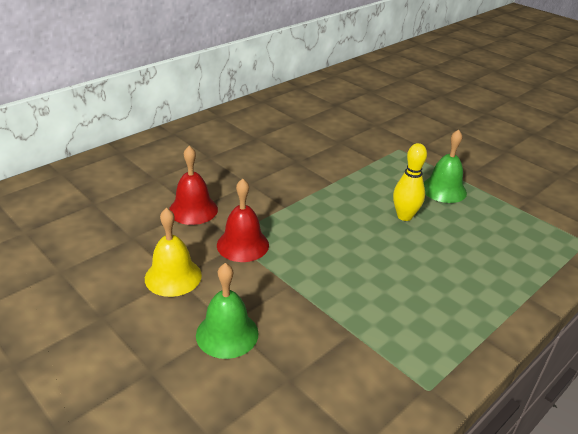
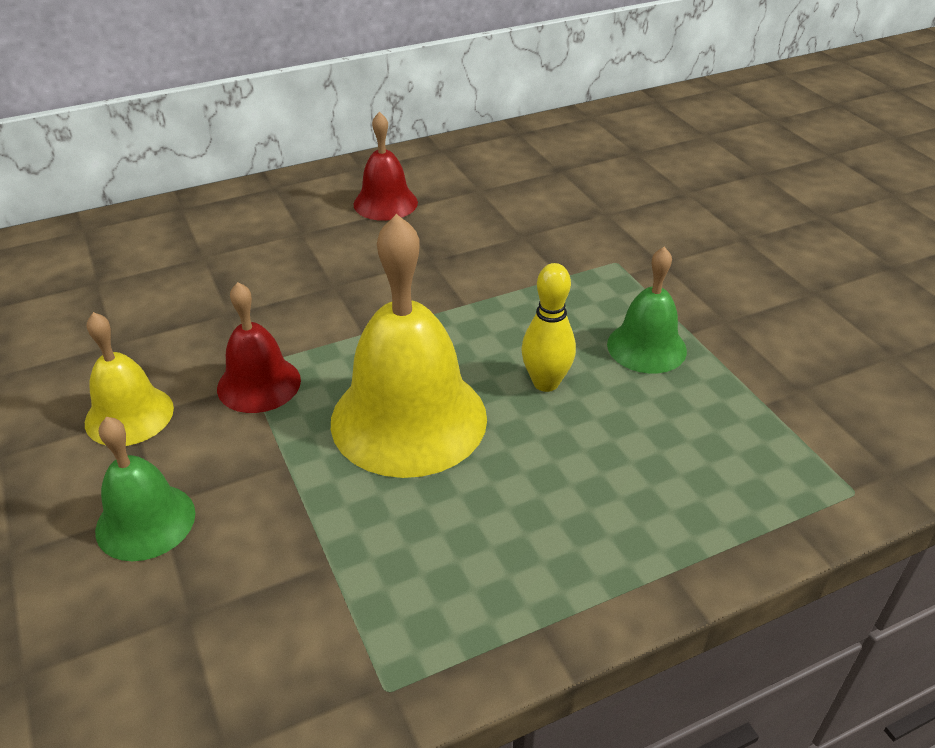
camera: 20 degrees right, 5 degrees up
(193, 210) = (224, 315): red bell -> red bell (385, 203)
(343, 248) = (408, 419): none -> yellow bell

